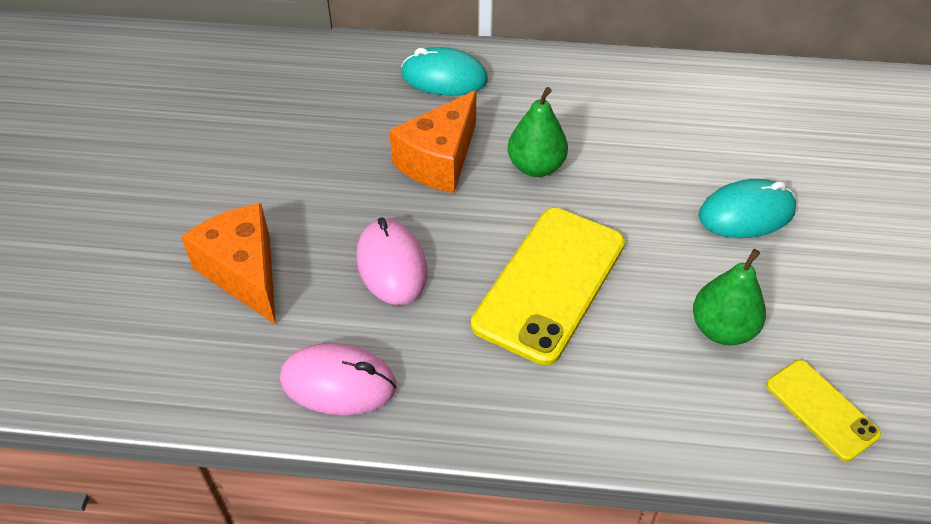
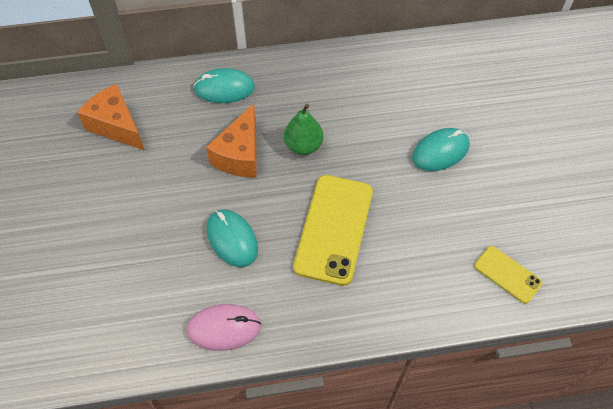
camera: 15 degrees left, 10 degrees up
(244, 273) = (138, 267): orange cheese -> orange cheese (116, 126)
(391, 265) = (232, 239): pink mouse -> turquoise mouse
(722, 329) = (442, 236): green pear -> none

